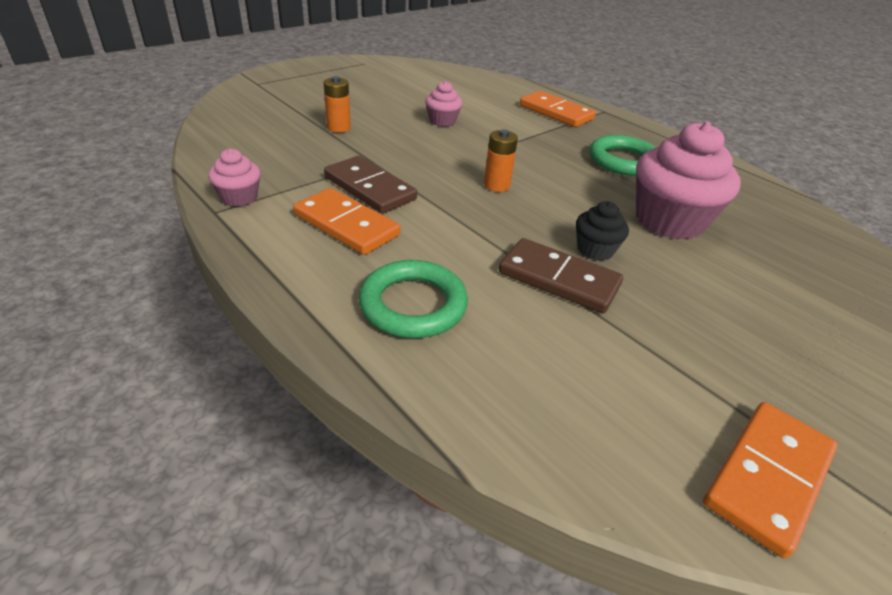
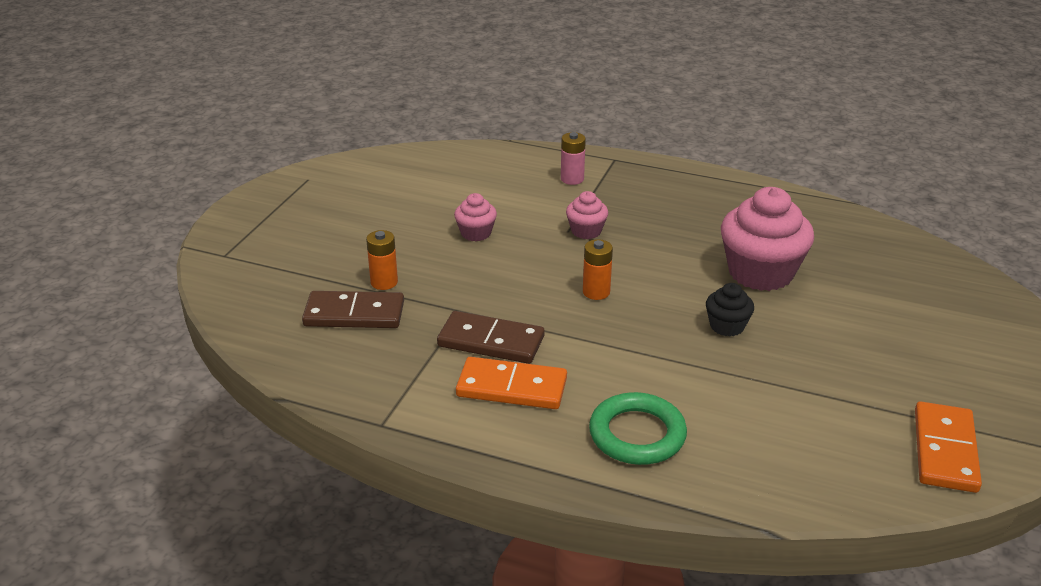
camera: 25 degrees left, 5 degrees down
(239, 197) = (386, 401): pink cupcake -> pink cupcake (586, 231)
(556, 112) = (572, 179): orange domino -> pink battery
(559, 279) = (721, 365): brown domino -> brown domino (354, 314)
(623, 161) = (679, 219): green ring -> none

